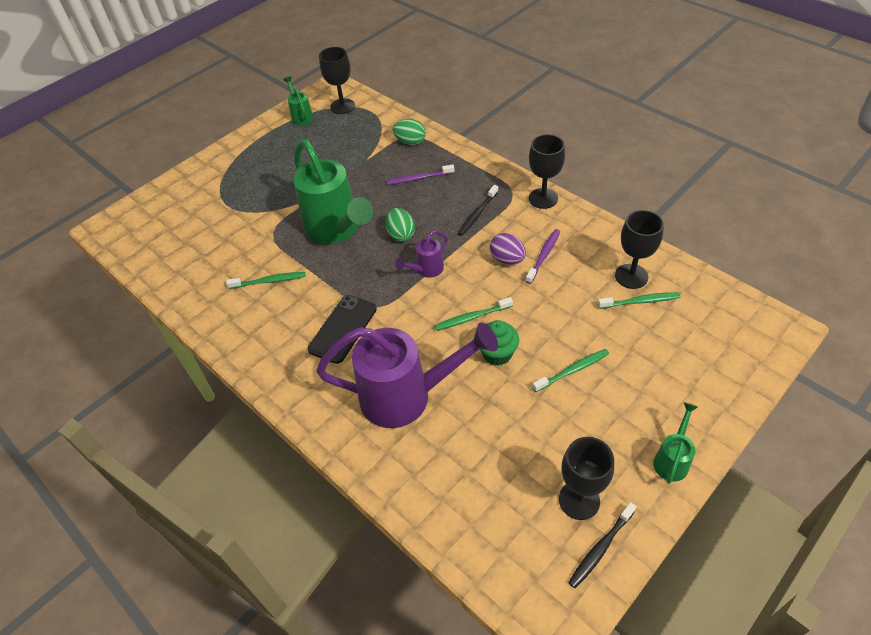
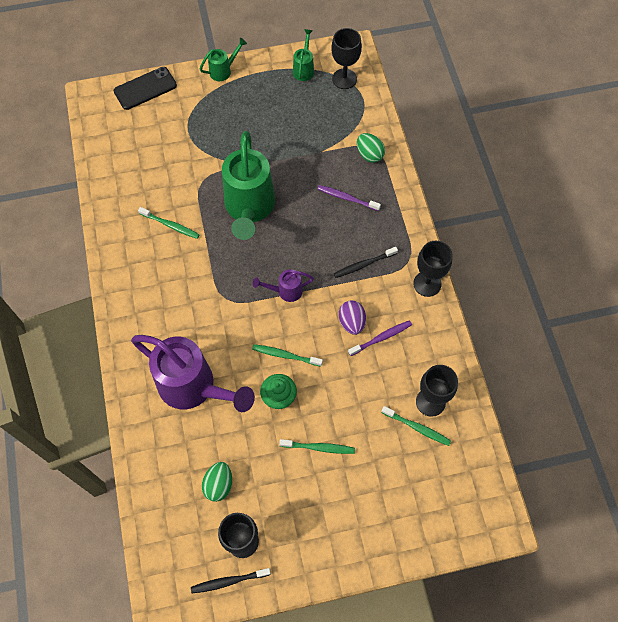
camera: 30 degrees right, 15 degrees up
(343, 329) = (191, 302): black phone -> black phone (145, 88)
(401, 234) = (292, 245): green egg -> green egg (219, 485)
(672, 460) = (326, 560): green watering can -> green watering can (223, 71)

